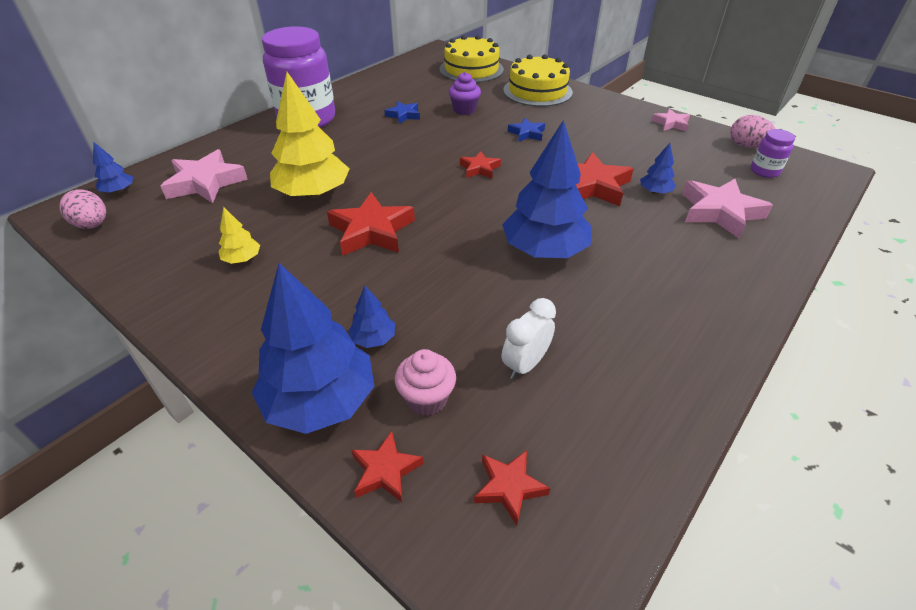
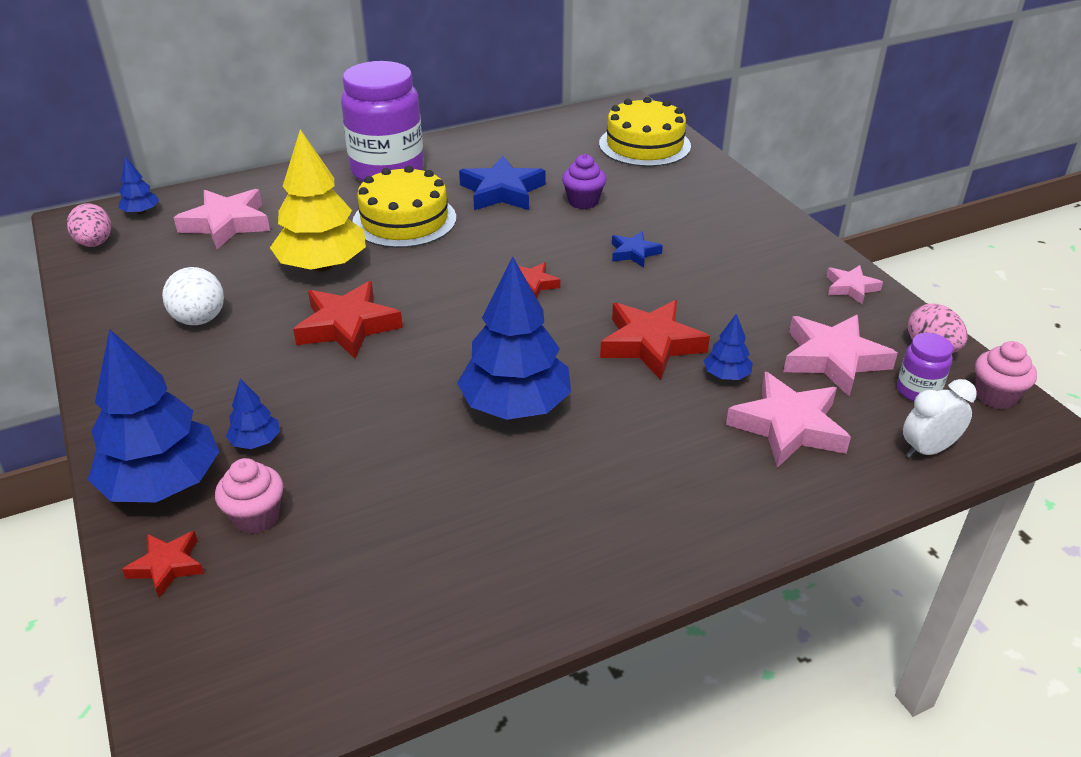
camera: 25 degrees right, 5 degrees down
(242, 259) = (199, 319): yellow tree -> white ball
(403, 115) = (502, 191): blue star -> blue star, size x1.81
(509, 487) = (260, 625): red star -> none
(525, 364) = (379, 520): white clock -> white clock (927, 450)
(537, 91) = (705, 196): yellow cake -> yellow cake (404, 220)
(703, 166) = (833, 359): none -> pink star
(804, 163) = (995, 396): none -> pink cupcake

